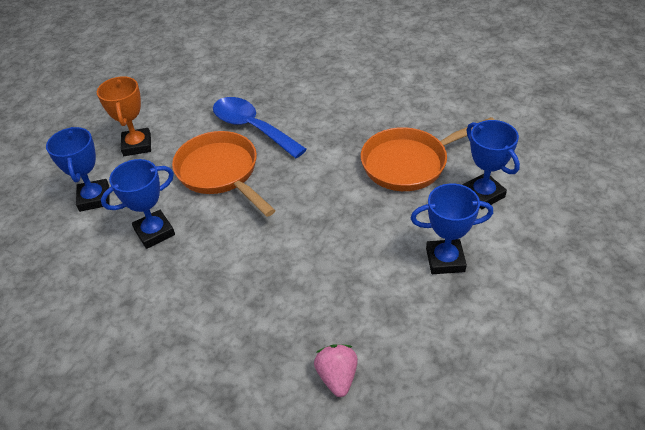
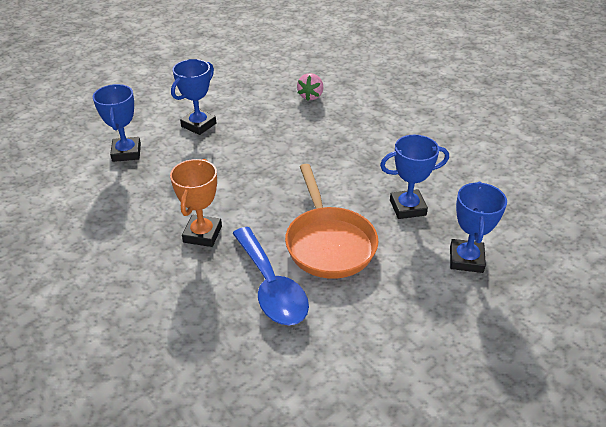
camera: 160 degrees left, 5 degrees down
(137, 145) = (414, 312): orange trophy -> orange trophy (202, 234)
(410, 163) = (153, 193): orange pan -> none
(445, 260) = (198, 125): blue trophy -> blue trophy turned 75 degrees counterclockwise

